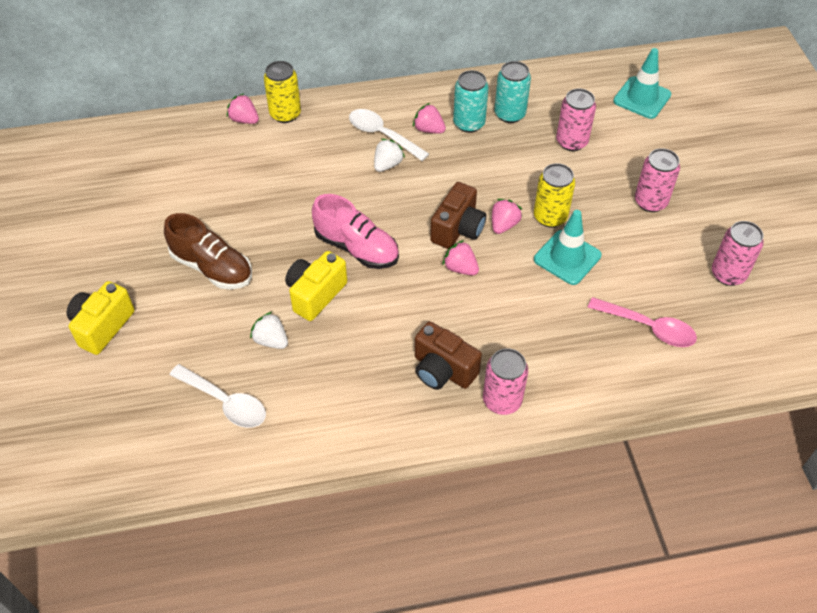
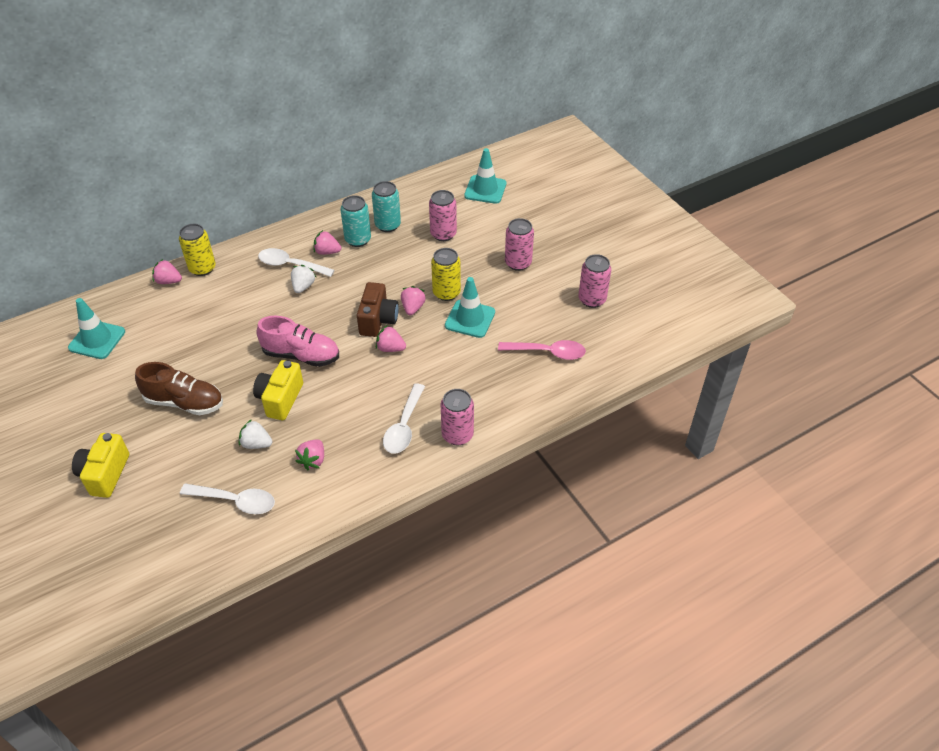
camera: 20 degrees left, 5 degrees down
(148, 168) = (97, 340): none -> turquoise traffic cone
(326, 380) = (313, 460): none -> pink strawberry
(443, 370) = (404, 426): brown camera -> white spoon

